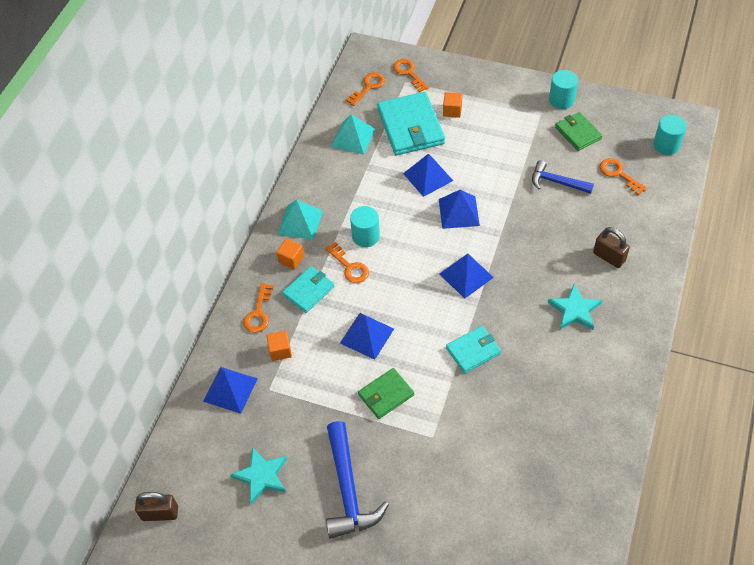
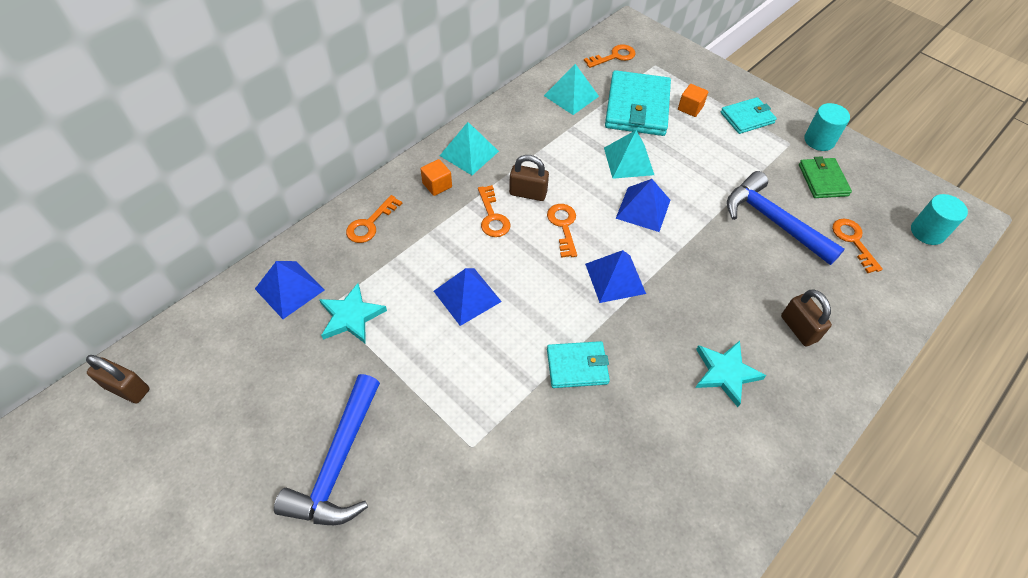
camera: 20 degrees right, 0 degrees up
(261, 476) = (257, 399): turquoise star -> turquoise star (351, 316)
(280, 351) = (366, 271): orange cube -> none
(308, 291) = (435, 223): turquoise wallet -> turquoise wallet (747, 118)
(365, 236) = (528, 193): turquoise cylinder -> brown padlock
(386, 395) = (448, 371): green wallet -> none
(409, 73) = (663, 58): orange key -> orange key (563, 226)
(428, 177) = (628, 161): blue pyramid -> turquoise pyramid
(557, 182) = (773, 221): blue hammer -> blue hammer, size x1.58

